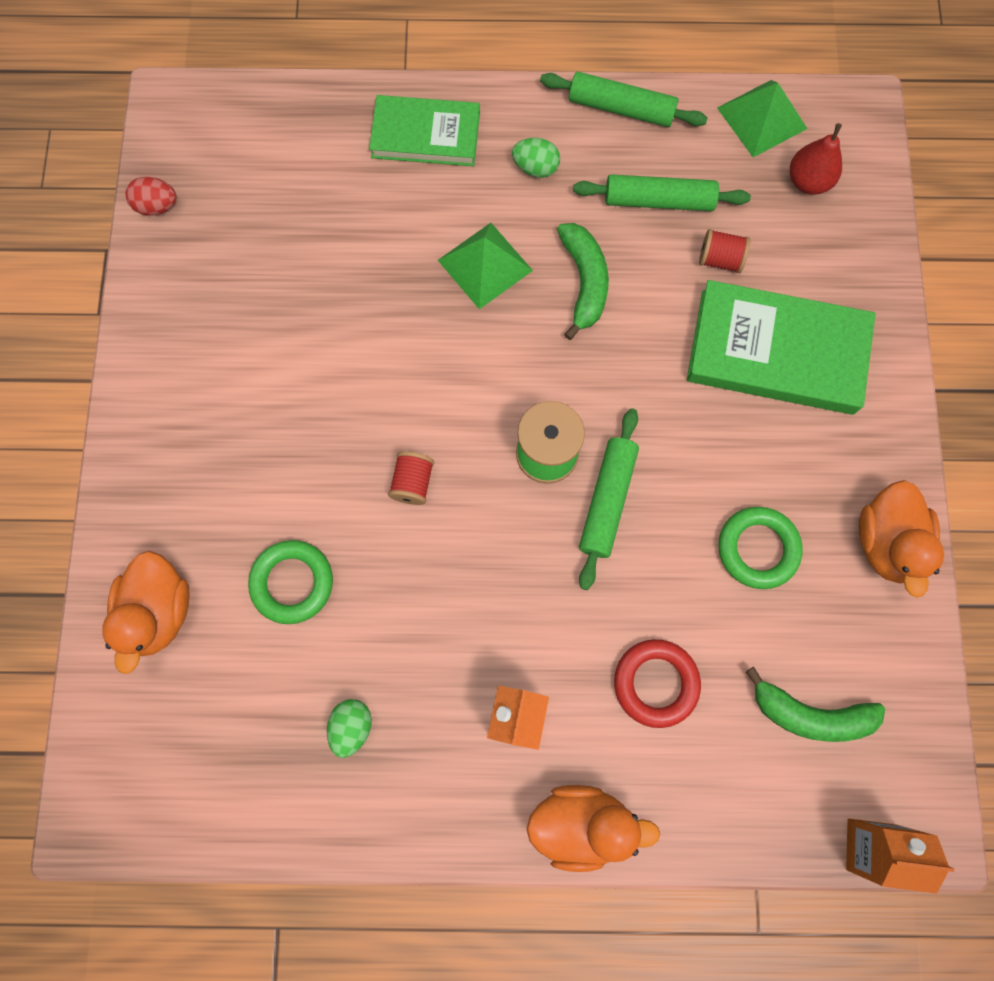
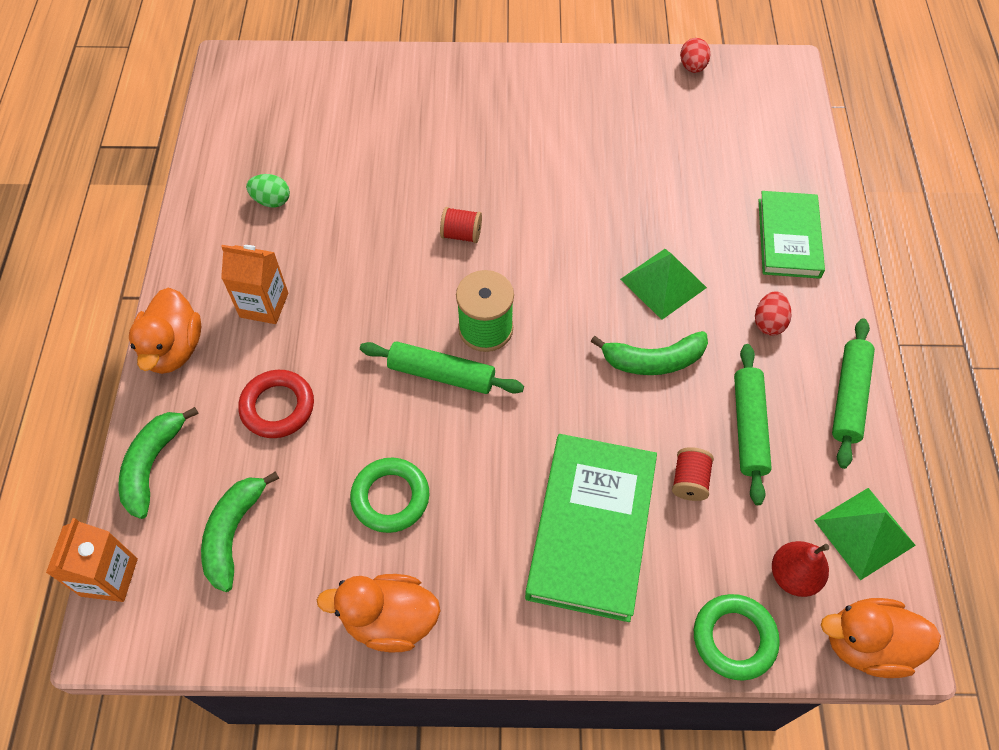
camera: 90 degrees right, 15 degrees down
(159, 611) = (369, 89): orange duck -> orange duck (866, 644)
(292, 583) = (384, 162): green ring -> green ring (734, 638)
(535, 168) = (768, 323): green egg -> red egg
(736, 822) = (153, 465): none -> green banana

